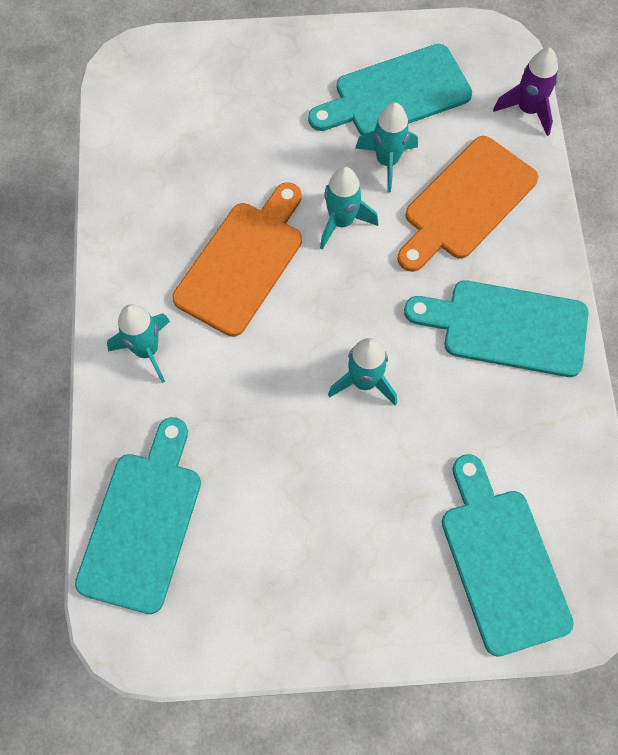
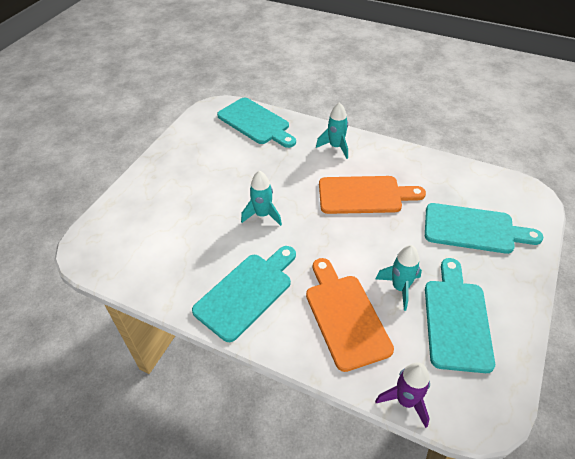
camera: 120 degrees right, 20 degrees down
(243, 262) = (364, 195): orange cutting board -> orange cutting board turned 60 degrees counterclockwise
(341, 222) = (366, 246): turquoise rocket -> none
(501, 562) = (133, 226): turquoise cutting board -> turquoise cutting board (473, 229)

